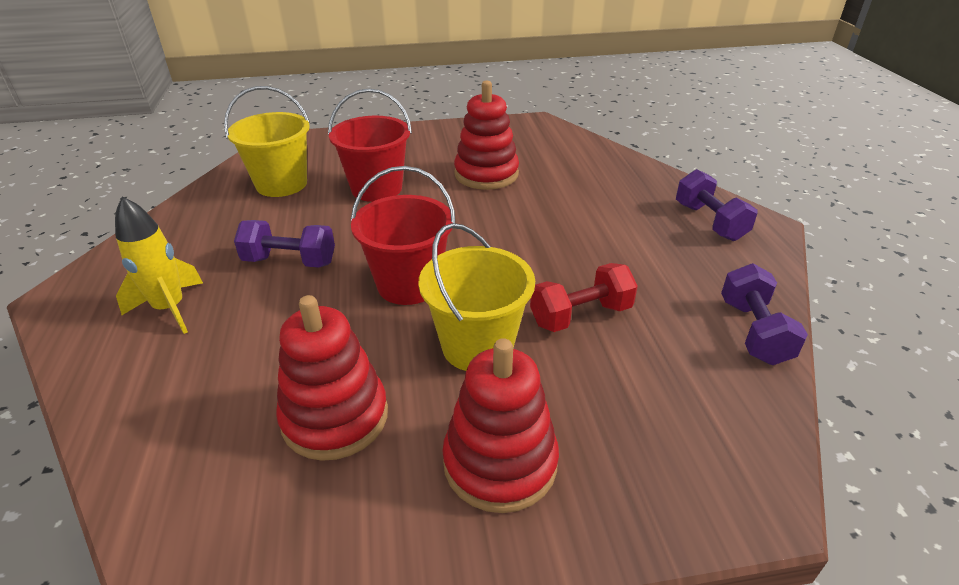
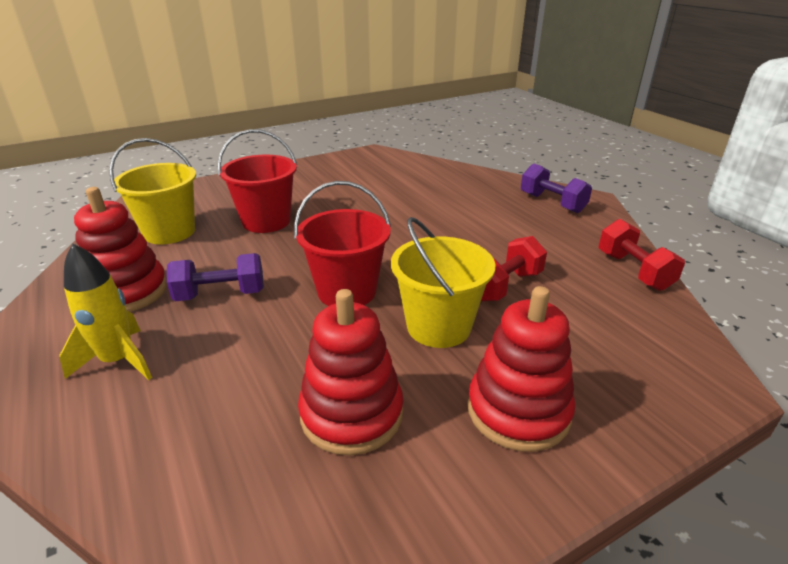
camera: 20 degrees left, 5 degrees down
(486, 174) = (357, 196): red stacking toy -> red stacking toy (127, 292)
(753, 332) = (633, 271): purple dumbbell -> red dumbbell

